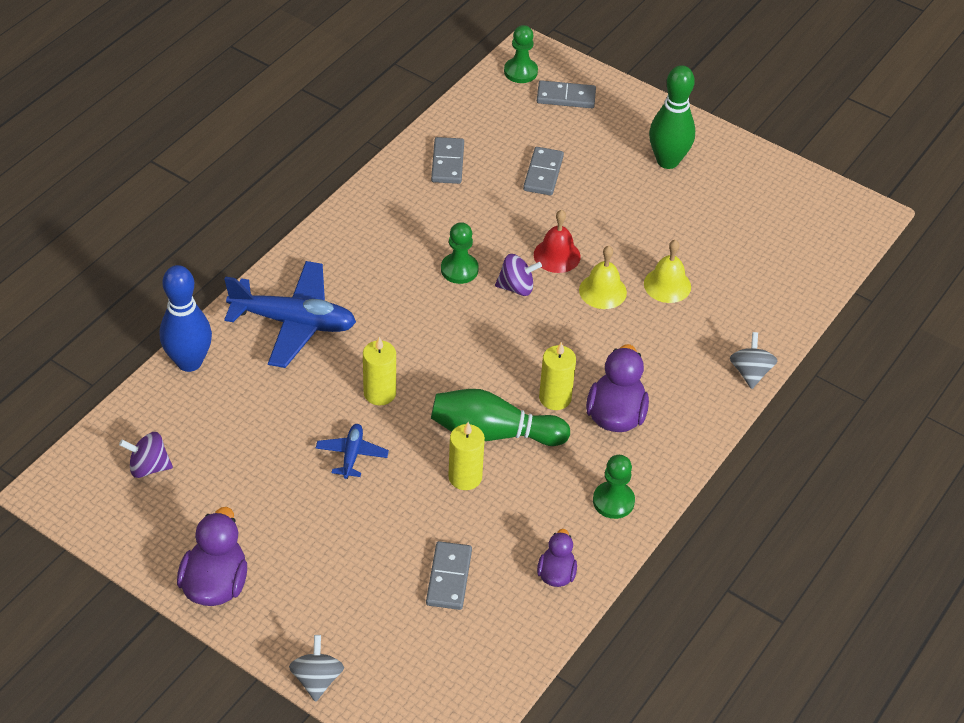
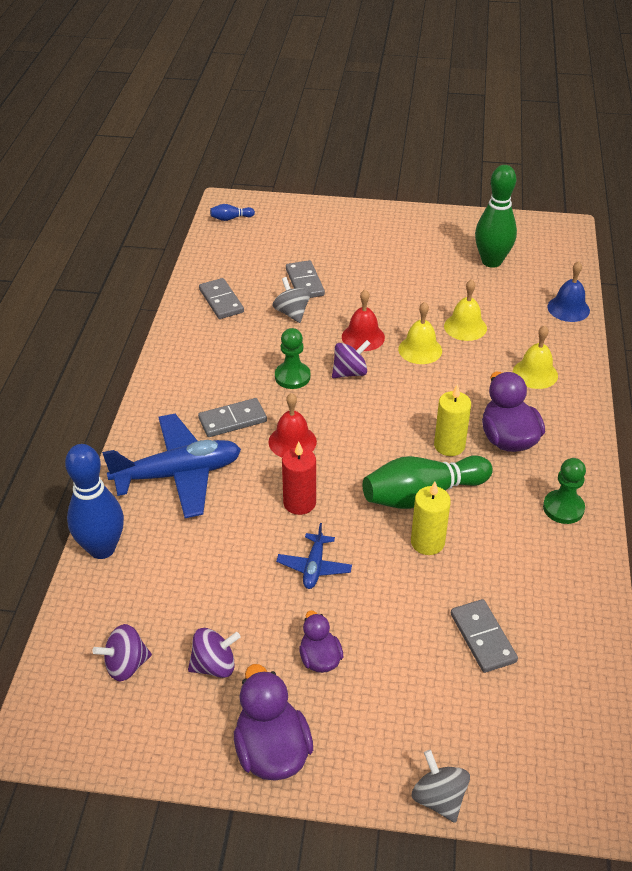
camera: 25 degrees left, 5 degrees down
(216, 499) = (214, 665): none -> purple spinning top
(352, 455) = (314, 567): blue plane -> blue plane turned 150 degrees counterclockwise
(379, 393) = (299, 503): yellow candle -> red candle
(414, 333) = (292, 441): none -> red bell
(520, 72) = (231, 218): green pawn -> blue bowling pin
(556, 574) = (569, 591): purple duck -> purple duck (320, 659)
(566, 97) = (280, 224): grey domino -> grey domino (232, 420)
(667, 161) = (392, 242): green bowling pin -> green bowling pin (491, 261)
(697, 362) = (535, 373): none -> yellow bell
(750, 372) = (580, 366): grey spinning top -> grey spinning top (292, 313)
(792, 307) = (568, 308): none -> blue bell

